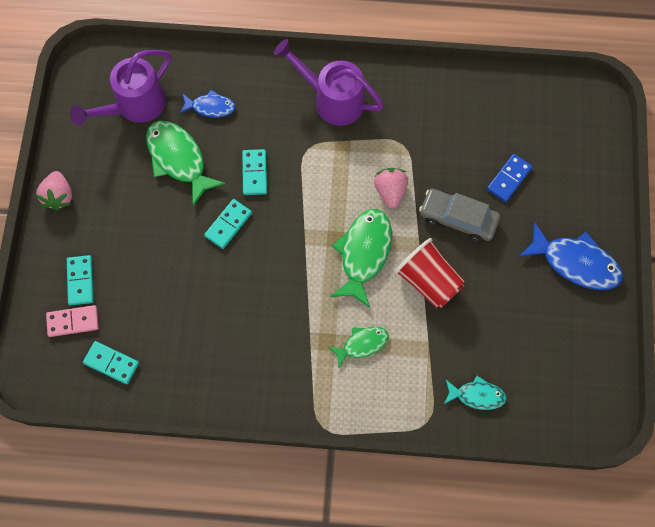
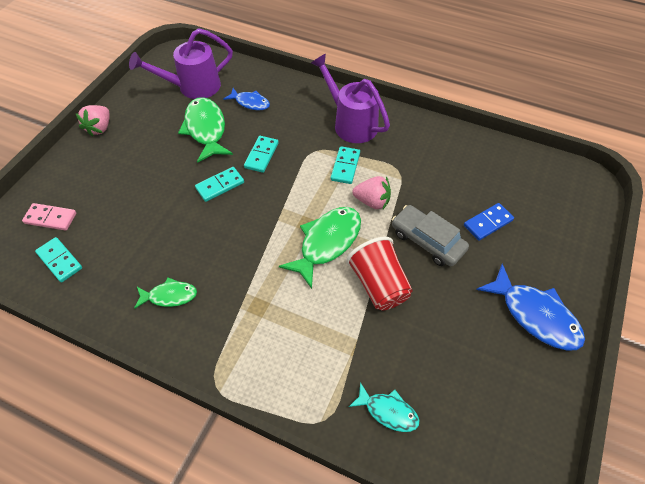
camera: 20 degrees right, 15 degrees down
(80, 281) = (76, 190): turquoise domino -> turquoise domino (345, 166)
(362, 344) = (290, 320): green fish -> green fish (169, 296)
(390, 191) = (372, 201): pink strawberry -> pink strawberry turned 90 degrees clockwise

